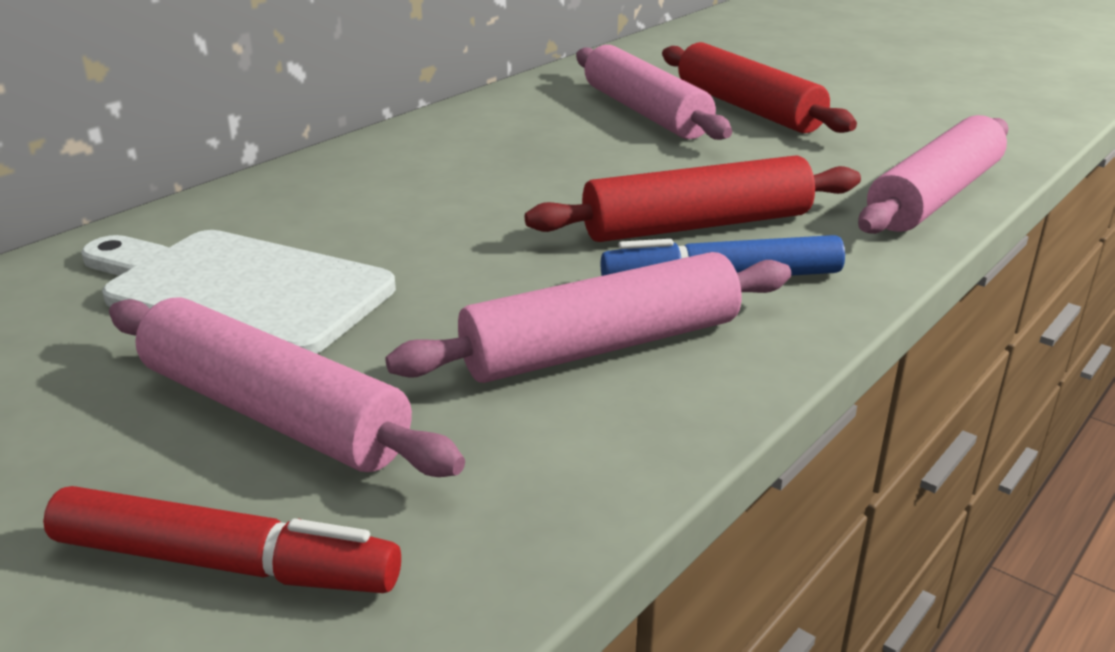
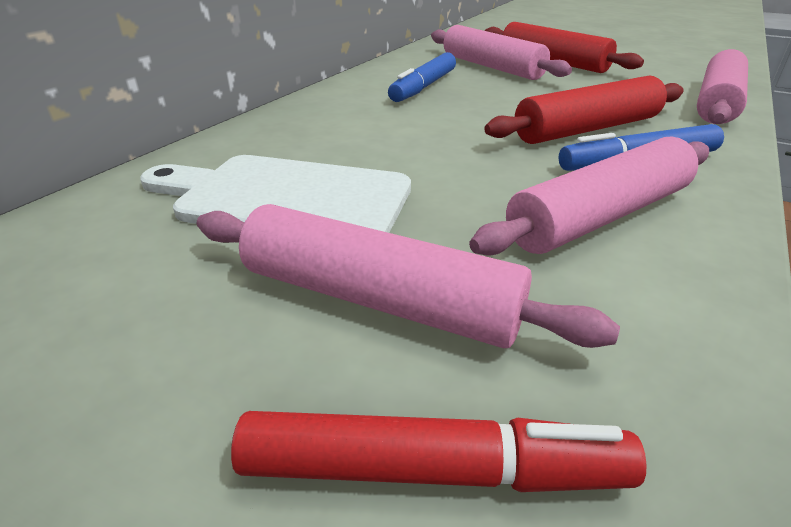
camera: 10 degrees left, 5 degrees up
(519, 141) = (424, 87): none -> blue marker

